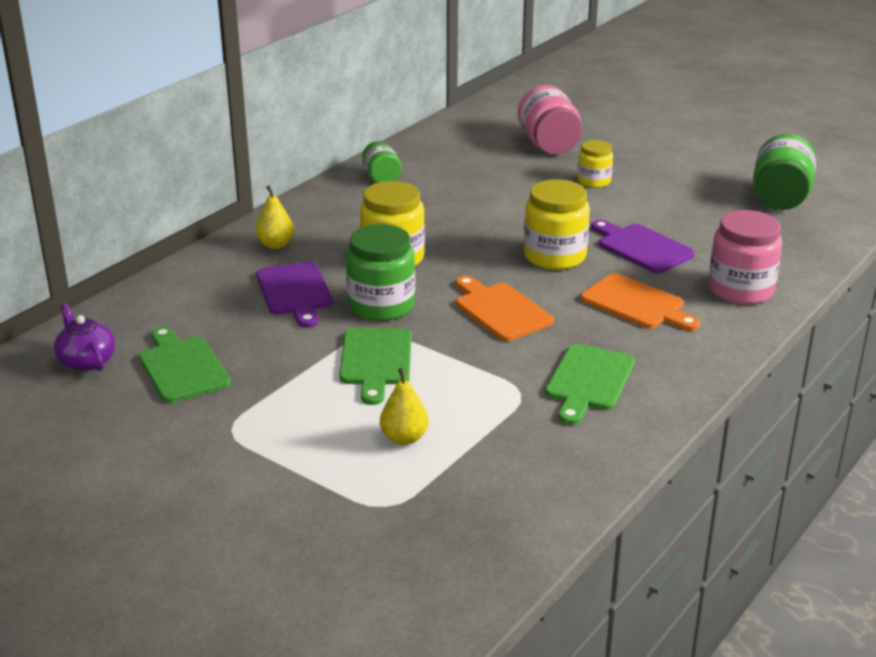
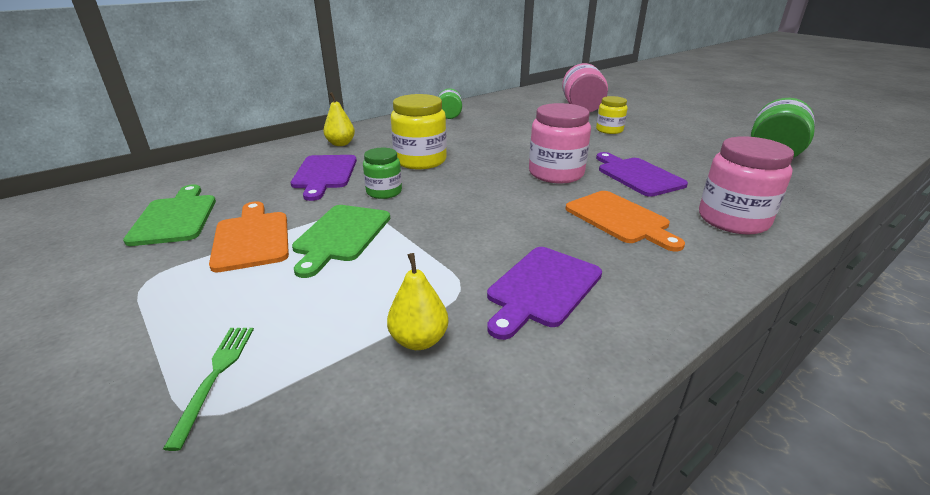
camera: 15 degrees right, 0 degrees up
(86, 360) = (113, 202): purple teapot -> none
(373, 484) = (215, 376): none -> green fork
(381, 305) = (384, 192): green jar -> green jar, size x0.60
(404, 438) = (301, 321): yellow pear -> yellow pear (419, 340)
(500, 310) = (485, 208): orange cutting board -> orange cutting board (252, 238)
(554, 256) = (556, 173): yellow jar -> pink jar
(588, 381) = (542, 288): green cutting board -> purple cutting board

